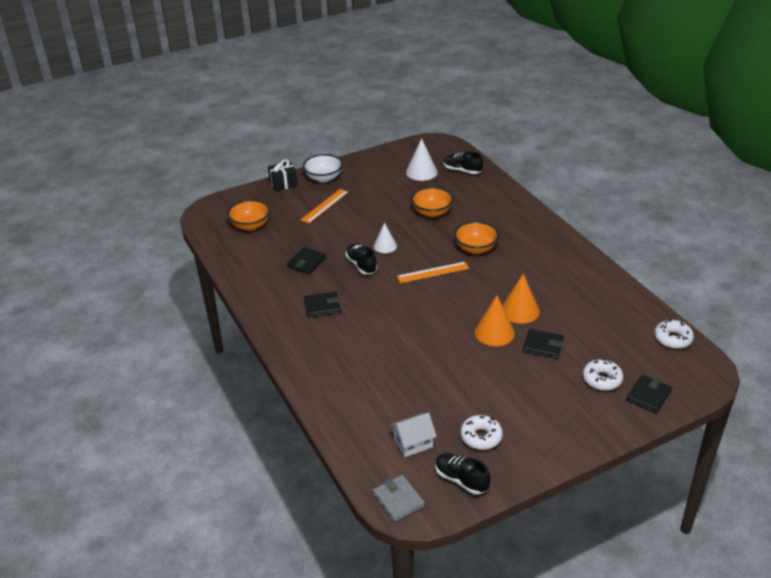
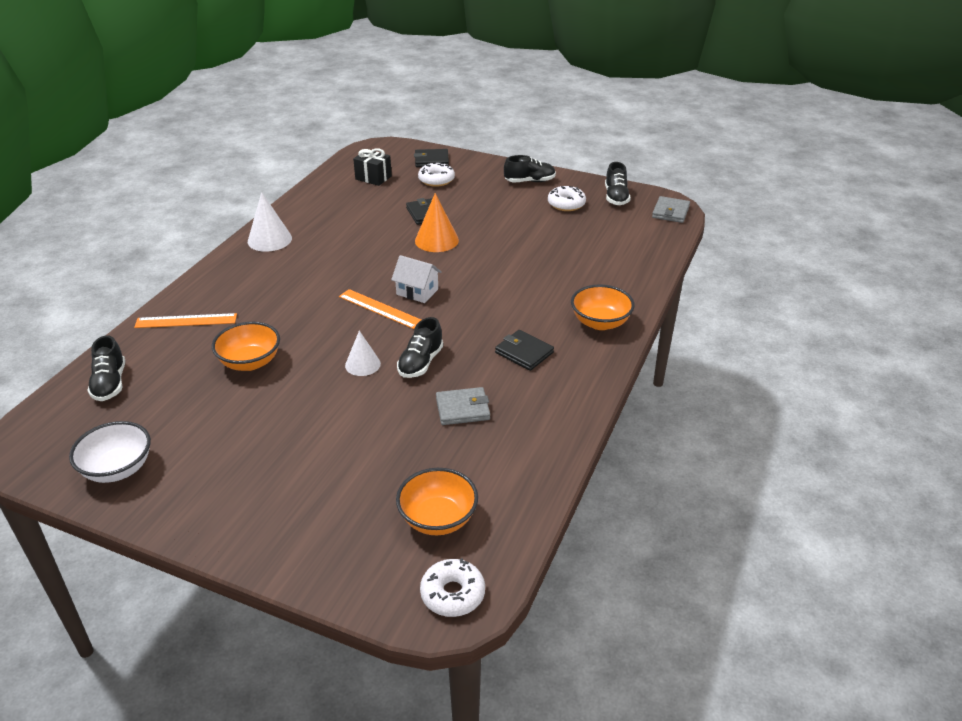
camera: 130 degrees left, 0 degrees up
(283, 184) = (286, 559): black gift -> black gift (373, 178)
(307, 263) = (462, 409): black wallet -> grey wallet
(323, 178) = (230, 519): white bowl -> white bowl (118, 469)
(325, 206) = (314, 469): orange ruler -> orange ruler (186, 321)
(413, 443) = (615, 227): white house -> white house (417, 292)
(421, 172) = (138, 420): white cone -> white cone (269, 239)
(475, 248) = (304, 300): orange bowl -> orange bowl (600, 322)
(520, 310) = (389, 239): orange cone -> none
(547, 438) = (529, 181): none -> black shoe
(673, 339) = (348, 167): white donut -> white donut (452, 594)

